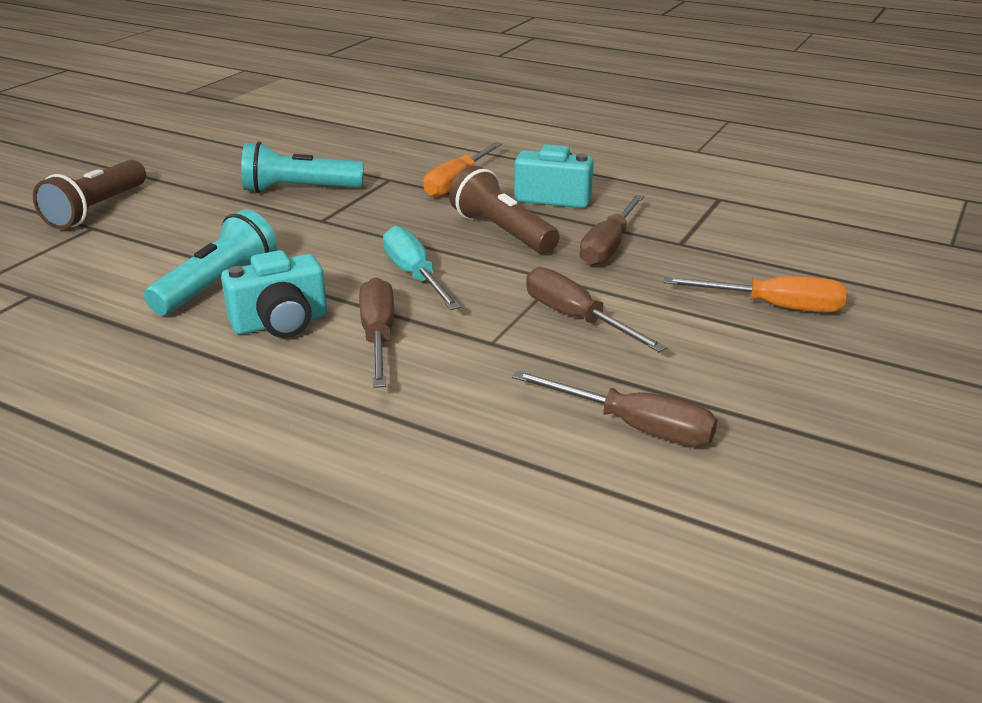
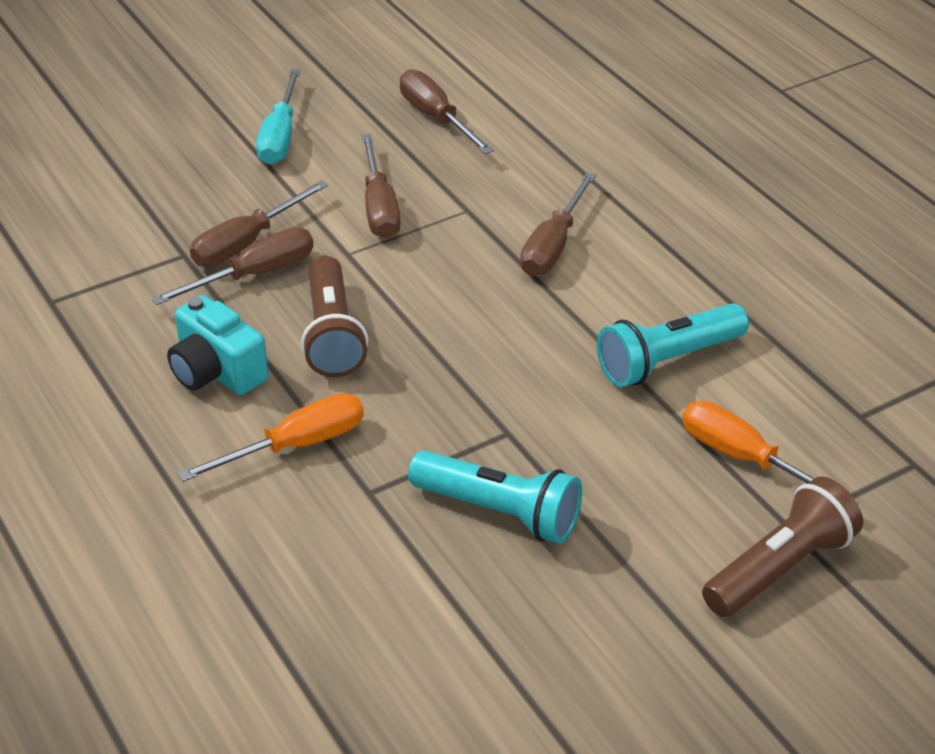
camera: 150 degrees left, 10 degrees up
(280, 323) = (628, 289): turquoise camera -> none
(415, 275) = (471, 304): turquoise screwdriver -> turquoise screwdriver (280, 136)
(647, 262) = (246, 243): none -> brown screwdriver
(773, 307) = (214, 164): orange screwdriver -> orange screwdriver (745, 459)

